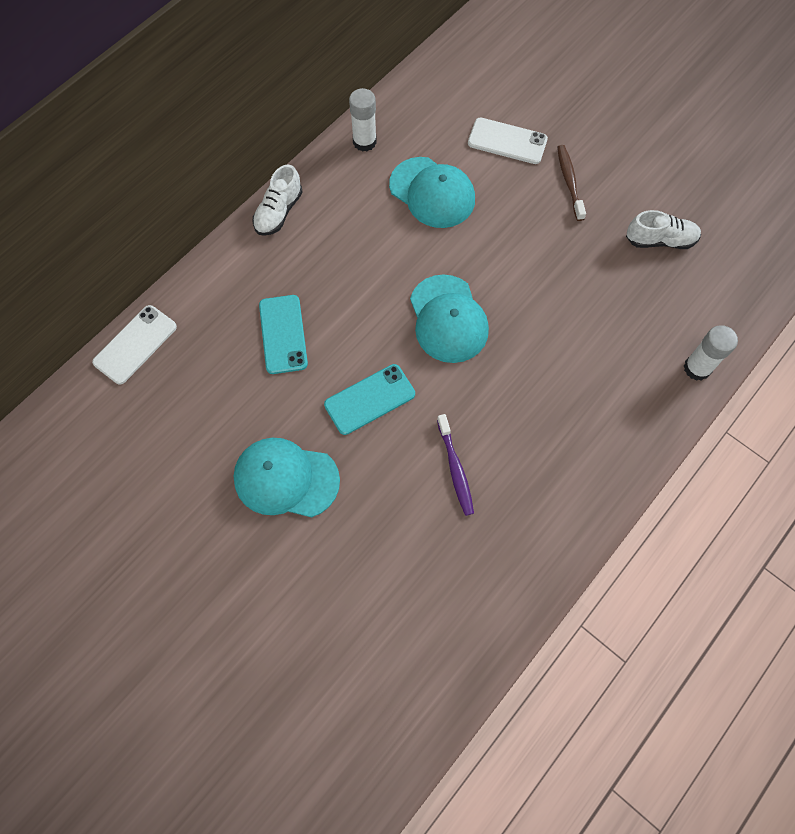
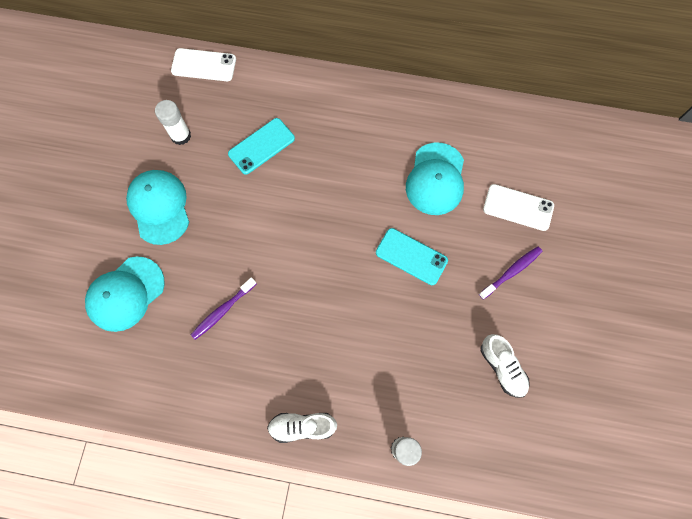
camera: 60 degrees right, 5 degrees up
(278, 212) = (354, 89): white shoe -> white shoe (302, 426)
(364, 142) = (449, 110): white glue stick -> white glue stick (181, 135)
(370, 399) = (244, 227): turquoise phone -> turquoise phone (411, 256)
(448, 319) = (336, 245): turquoise cap -> turquoise cap (125, 294)
(507, 141) = (518, 207): white phone -> white phone turned 60 degrees counterclockwise
(569, 182) = (511, 272): brown toothbrush -> purple toothbrush

